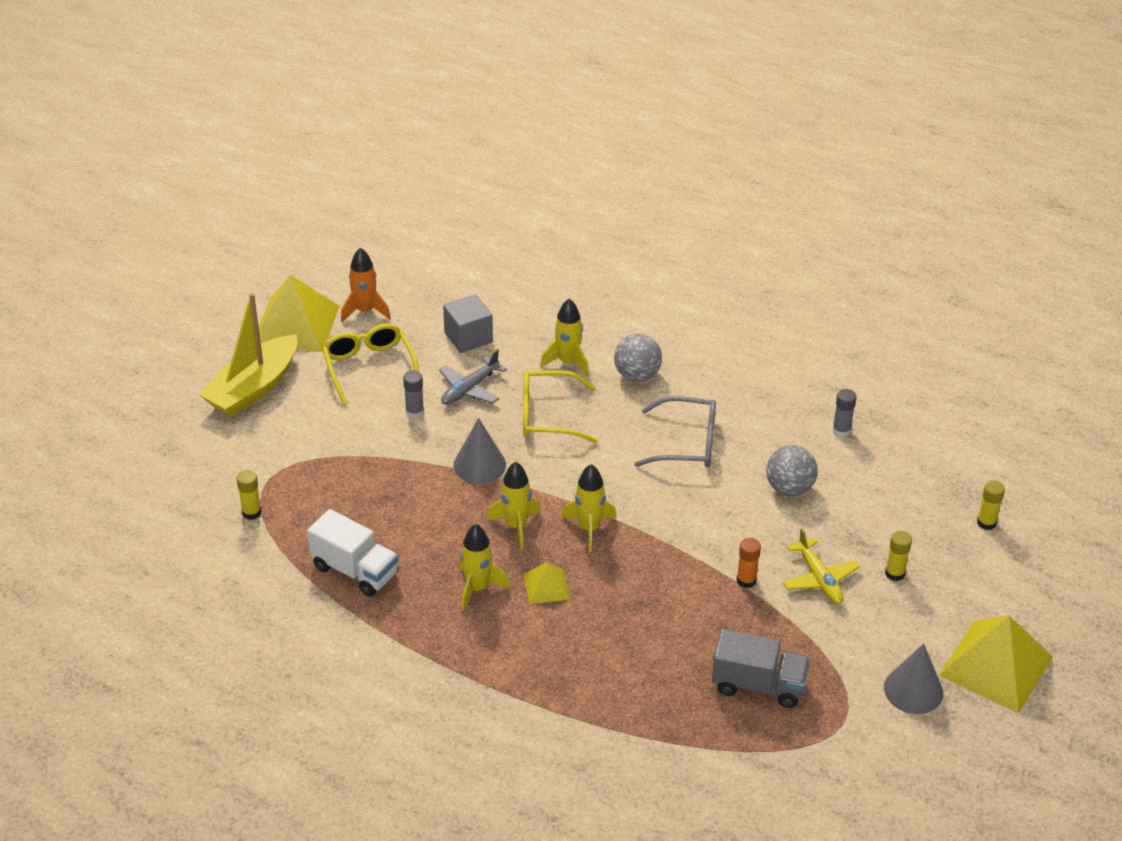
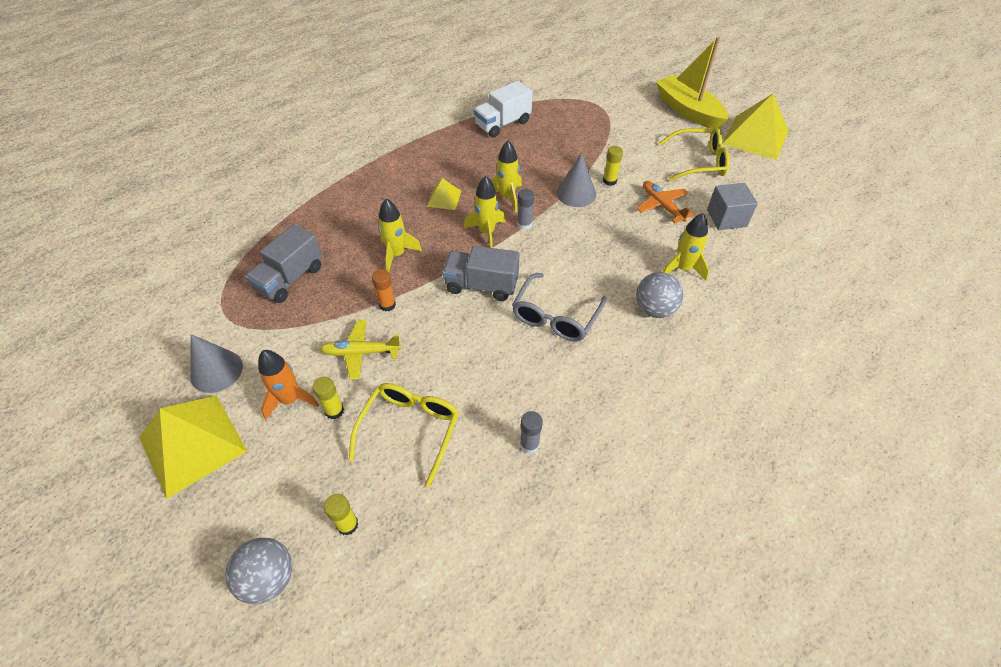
camera: 110 degrees right, 10 degrees up
(251, 512) = (570, 95): yellow glue stick -> yellow glue stick (609, 181)
(365, 311) = (768, 171): orange rocket -> orange rocket (290, 400)
(414, 412) = (643, 174): grey glue stick -> grey glue stick (524, 224)
(470, 389) = (662, 206): grey plane -> orange plane
(477, 588) = (460, 168): yellow rocket -> yellow rocket (397, 254)
(548, 416) = (618, 240): yellow glasses -> yellow glasses (410, 429)
(675, 510) = (481, 285): none -> grey truck
(789, 488) = (471, 371): grey ball -> grey ball (269, 578)

